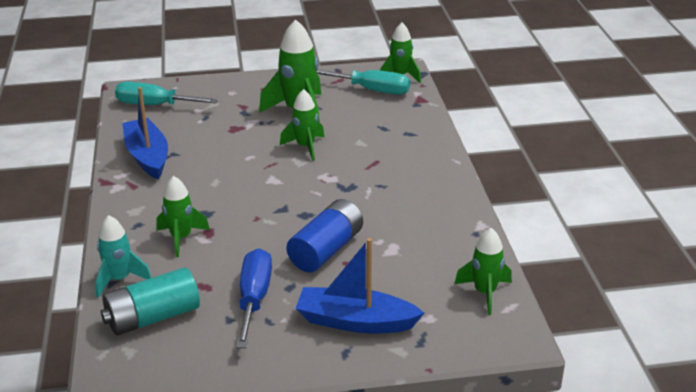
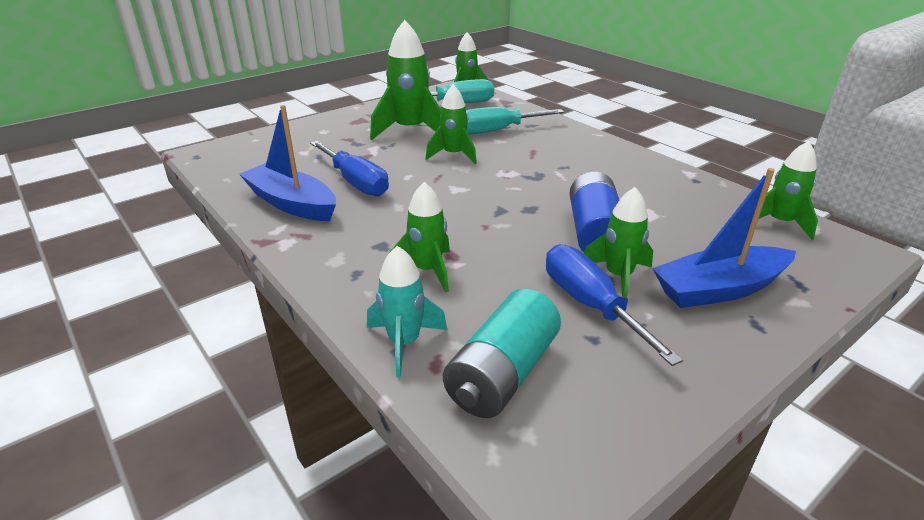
camera: 30 degrees left, 0 degrees up
(154, 105) = (249, 158): turquoise screwdriver -> turquoise screwdriver (497, 131)
(207, 151) = (356, 182): none -> blue screwdriver
(298, 287) = (618, 276): none -> green rocket

